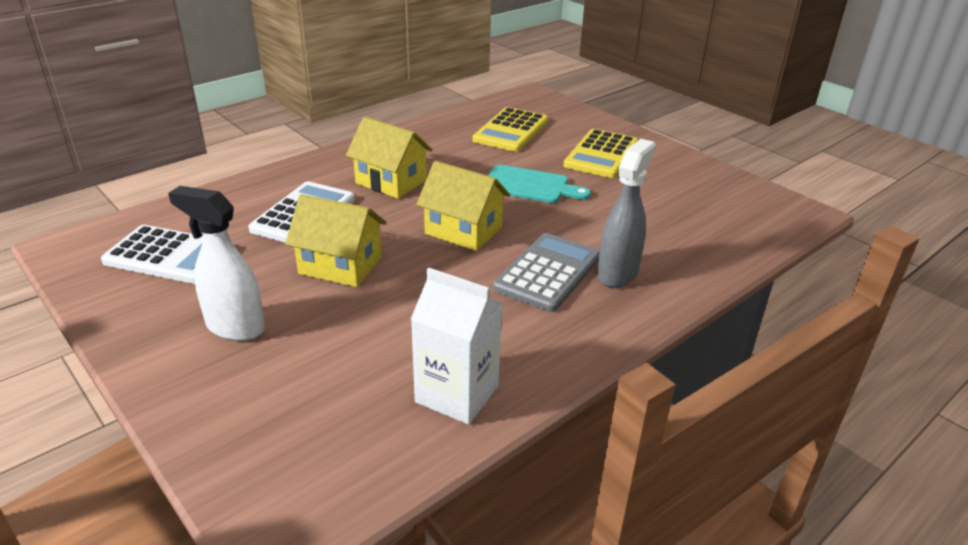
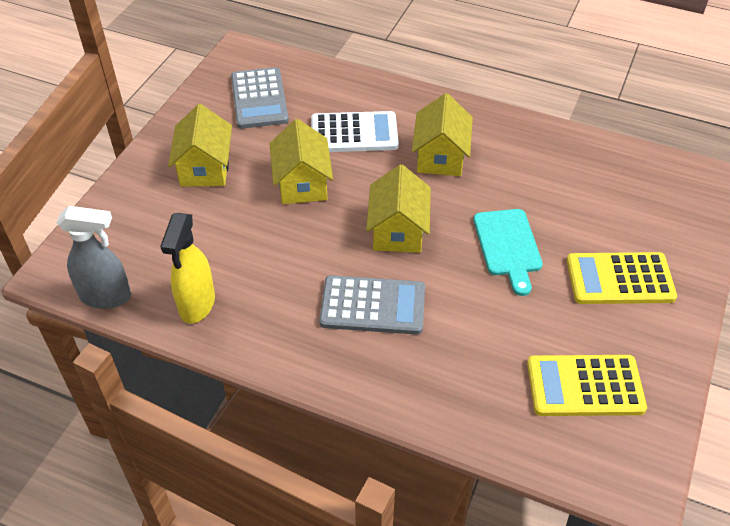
camera: 65 degrees right, 15 degrees up
(169, 256) = (259, 99): white calculator -> grey calculator
(235, 327) = (205, 168): white spray bottle -> yellow house
(457, 394) = (197, 305): white carton -> yellow spray bottle
(511, 131) = (608, 194): yellow calculator -> yellow calculator (585, 386)
(618, 273) = (403, 353): grey spray bottle -> grey spray bottle (106, 296)

